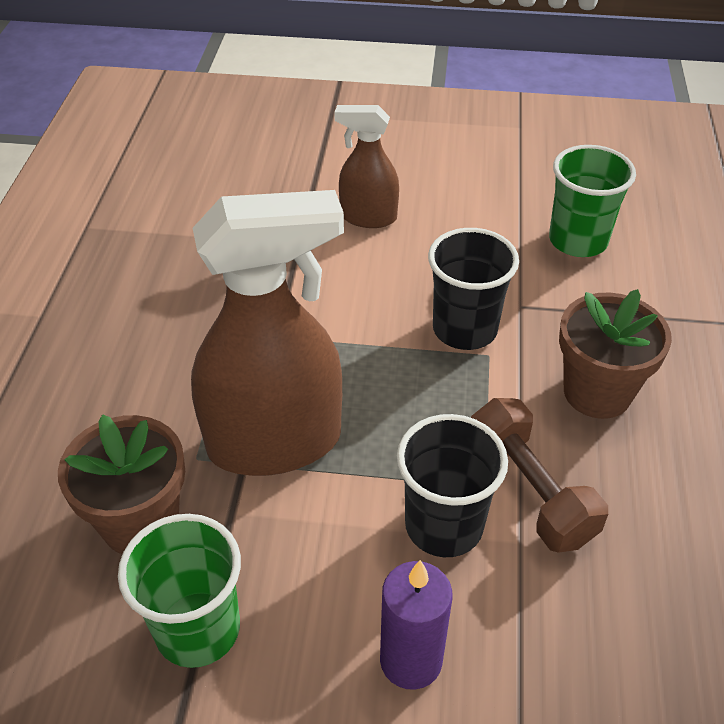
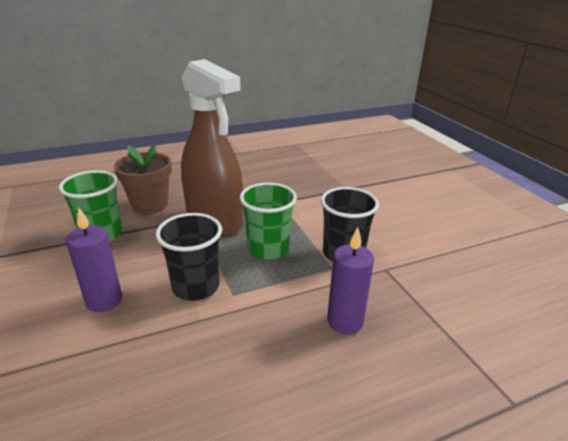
camera: 60 degrees right, 15 degrees down
(368, 217) = (389, 200): brown spray bottle -> none
(529, 491) = (240, 313): brown dumbbell -> none
(578, 241) = (473, 277): green cup -> green cup (268, 249)
(597, 392) = (345, 321): brown flower pot -> purple candle

